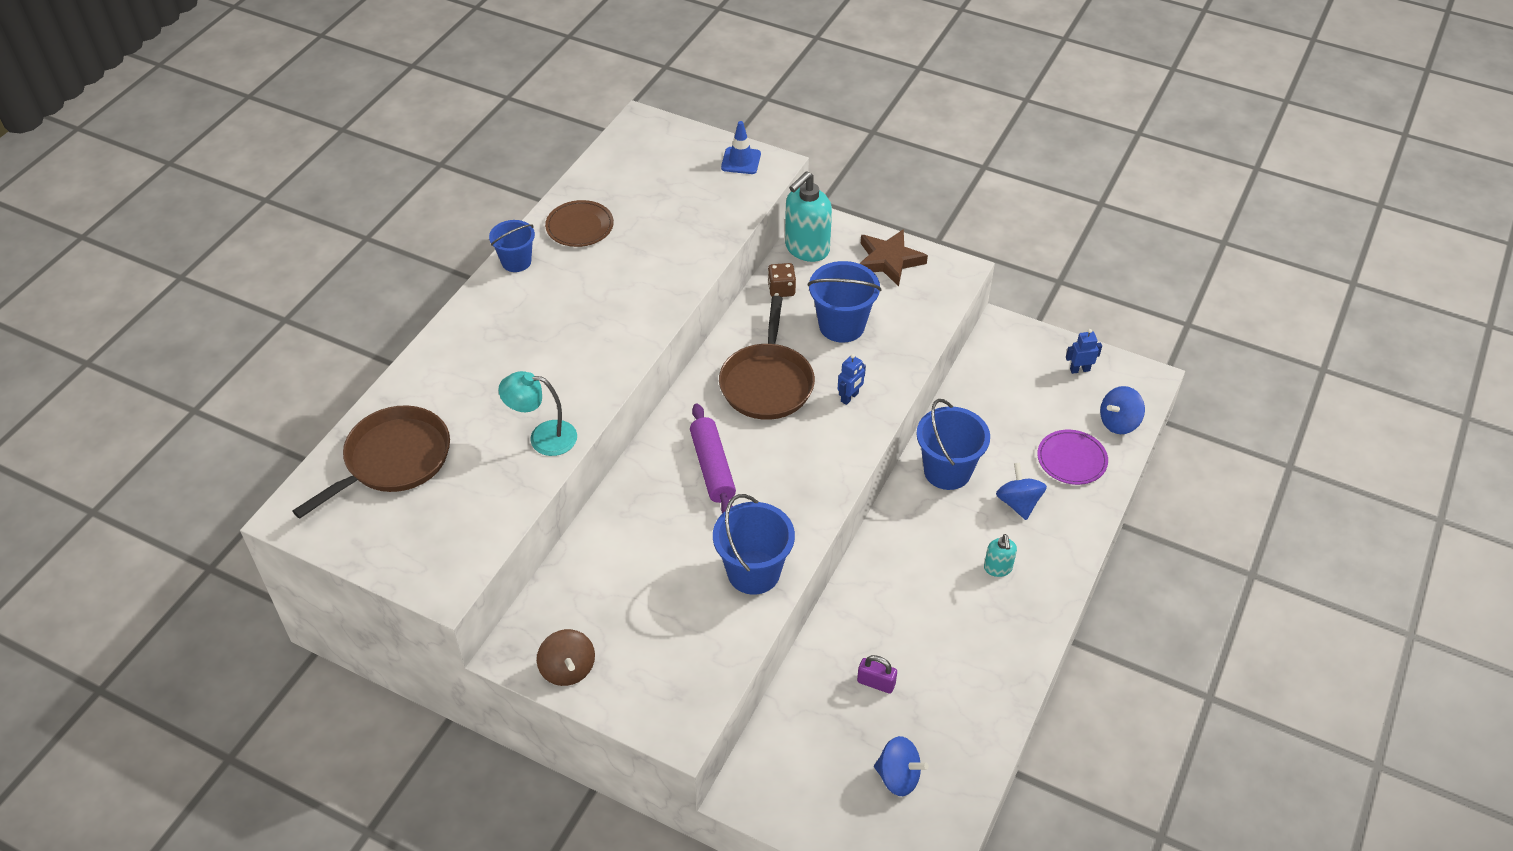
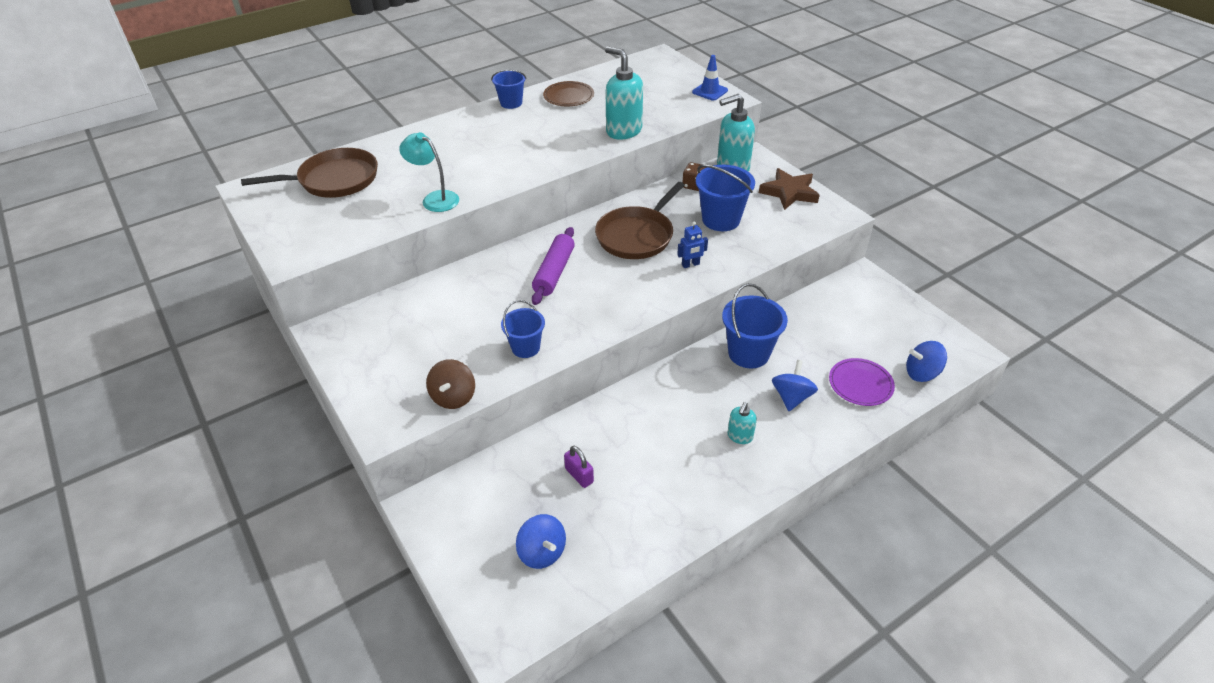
camera: 30 degrees right, 5 degrees down
(568, 669) = (348, 355): brown spinning top -> brown spinning top (453, 397)
(685, 256) = (623, 131): none -> turquoise soap dispenser
(753, 572) = (525, 348): blue bucket -> blue bucket, size x0.63
(1079, 369) = (912, 325): blue robot -> none

